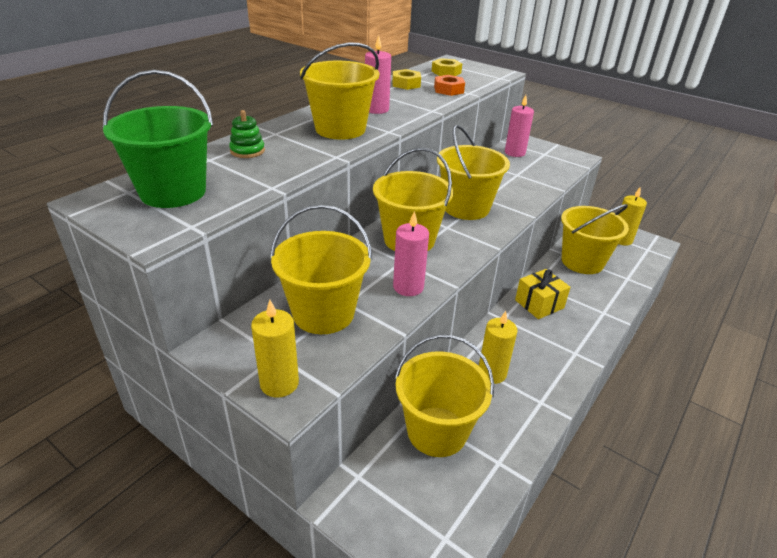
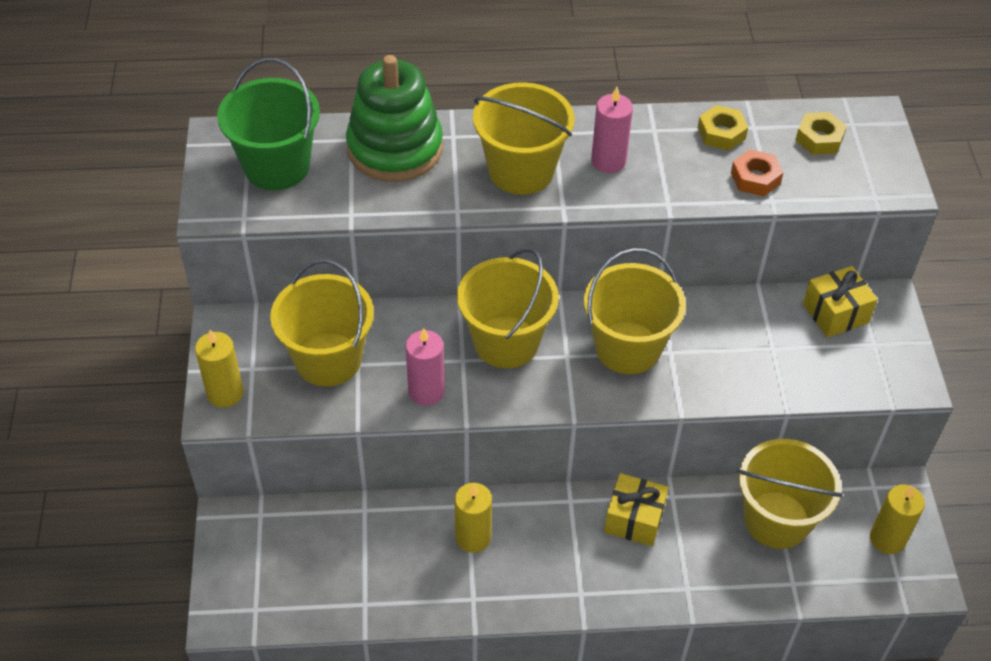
camera: 50 degrees right, 15 degrees up
(247, 151) = (395, 148): green stacking toy -> green stacking toy, size x2.39
(437, 431) = (356, 538): yellow bucket -> none
(514, 153) = (835, 313): pink candle -> yellow gift

